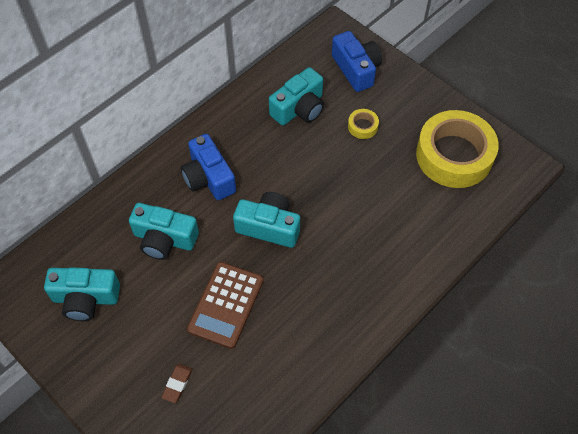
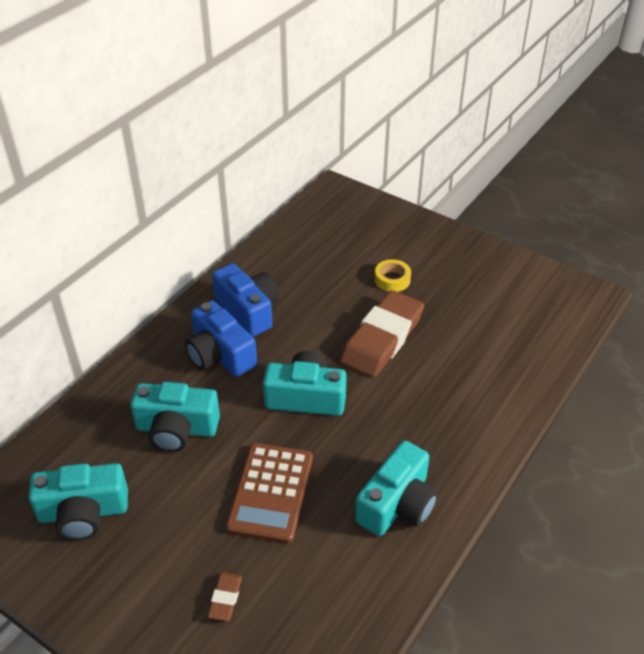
camera: 10 degrees left, 15 degrees down
(299, 108) = (313, 271): turquoise camera -> turquoise camera (397, 504)
(341, 182) = (382, 338): none -> brown eraser
(356, 69) = (370, 225): blue camera -> blue camera (248, 310)
(454, 155) = (505, 295): yellow tape -> none

